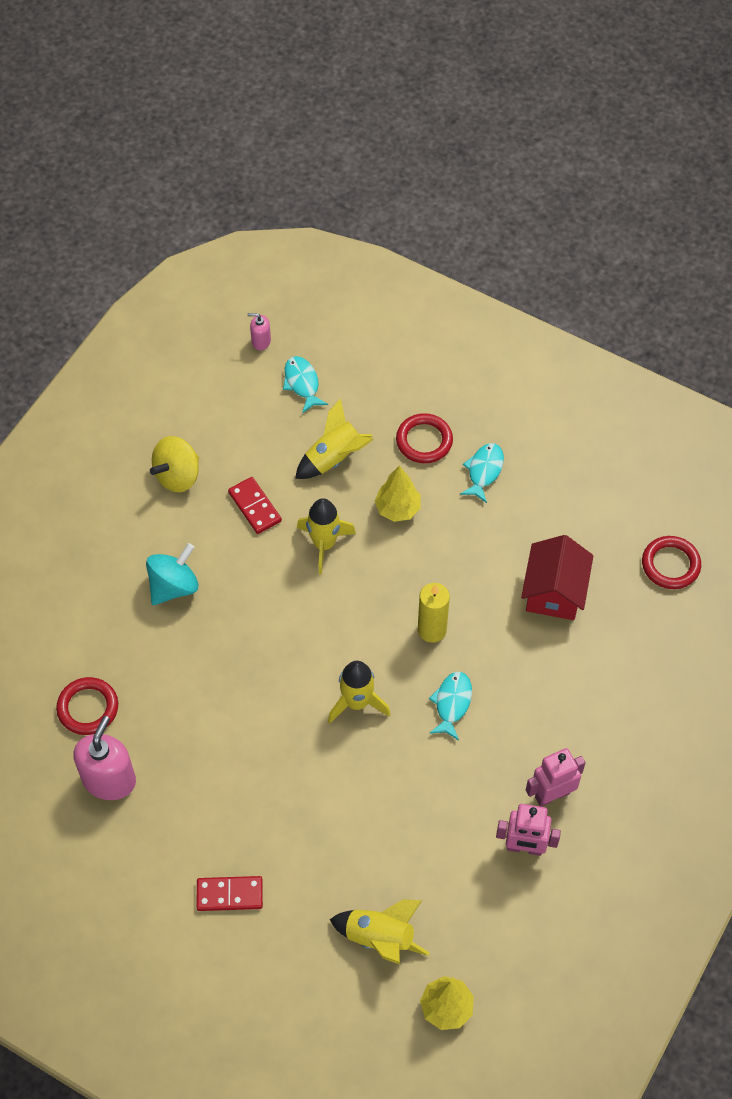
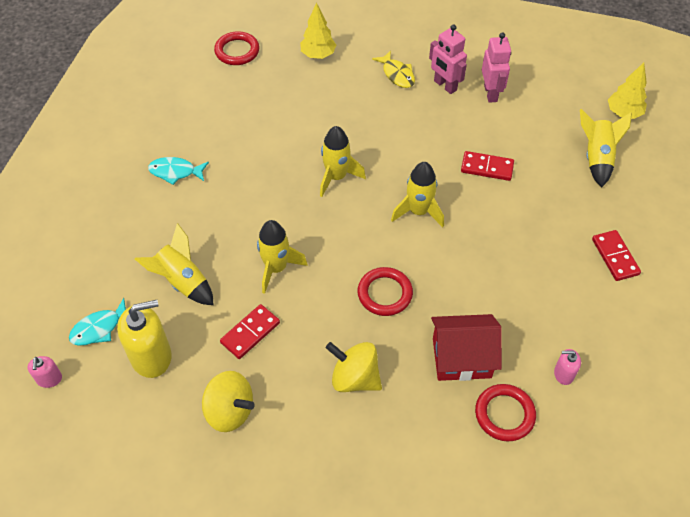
camera: 105 degrees left, 5 degrees down
(109, 780) = (563, 374): pink soap dispenser -> pink soap dispenser, size x0.49
(174, 586) = (354, 378): turquoise spinning top -> yellow spinning top
(257, 421) = (151, 356): none -> yellow soap dispenser
(397, 509) = (227, 223): yellow tree -> yellow tree (318, 55)
(401, 799) = (487, 167): none -> red domino
(424, 441) = (151, 218): red ring -> red ring (385, 293)
(432, 630) = (336, 177): yellow candle -> yellow rocket
(452, 703) = (396, 153): turquoise fish -> none
(554, 592) = (279, 110): red house -> red house (461, 358)
(586, 742) = (397, 74): none -> yellow fish

